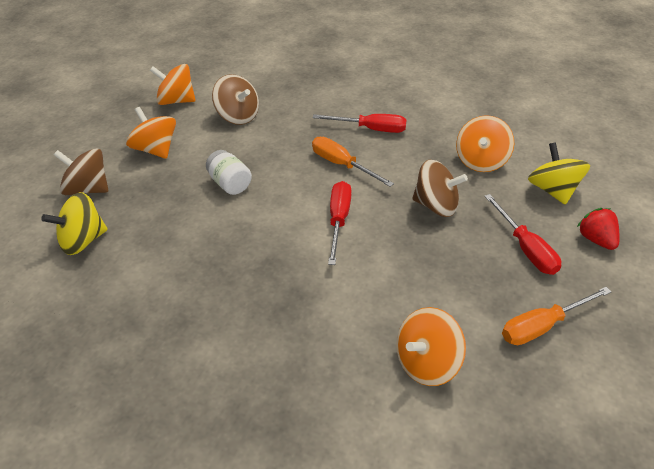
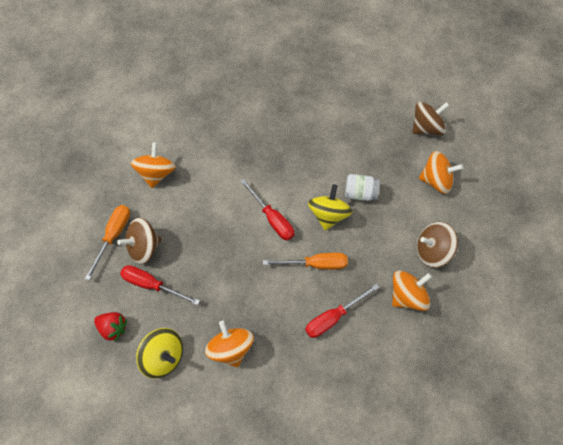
camera: 135 degrees right, 20 degrees up
(83, 240) = (380, 103): yellow spinning top -> yellow spinning top (328, 215)
(176, 101) = (489, 229): orange spinning top -> orange spinning top (407, 295)
(436, 205) = (228, 277): brown spinning top -> brown spinning top (144, 247)

